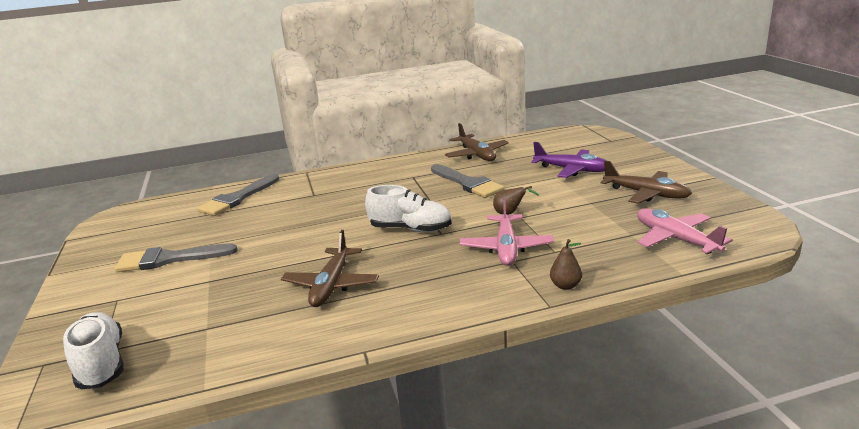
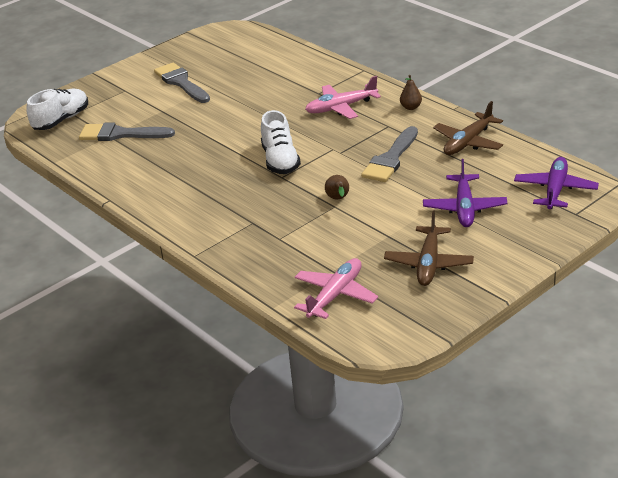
camera: 65 degrees right, 10 degrees up
(237, 198) = (290, 63): grey brush -> grey brush (120, 134)
(331, 285) = (178, 159): brown plane -> none
(506, 248) = (272, 214): pink plane -> pink plane (341, 107)
(565, 286) = (226, 256): brown pear -> brown pear (411, 107)
(574, 141) = (555, 190): none -> purple plane

